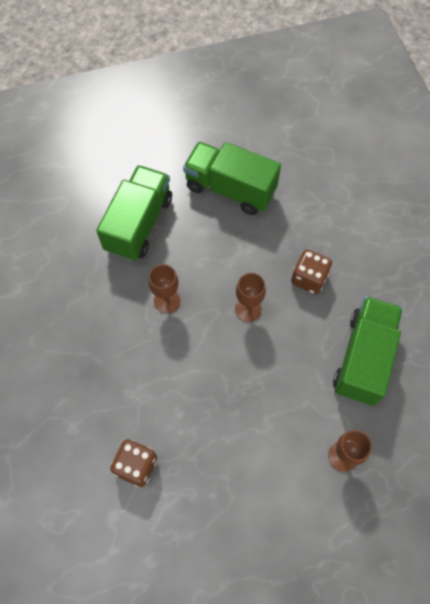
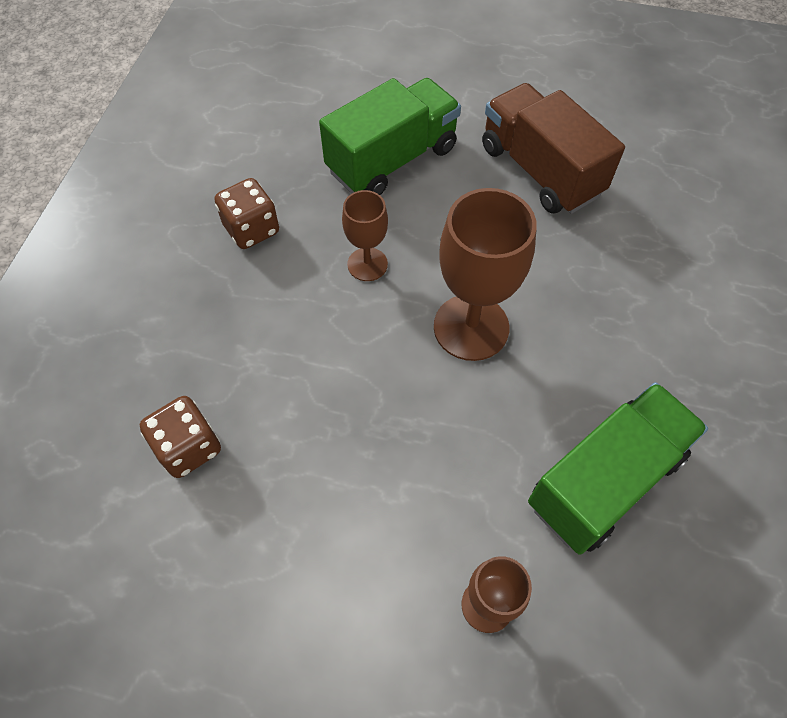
camera: 30 degrees right, 5 degrees down
(230, 189) = (540, 171): green truck -> brown truck
(248, 309) = (471, 327): brown goblet -> brown goblet, size x1.78
(309, 279) = (584, 330): brown dice -> brown dice (252, 229)

